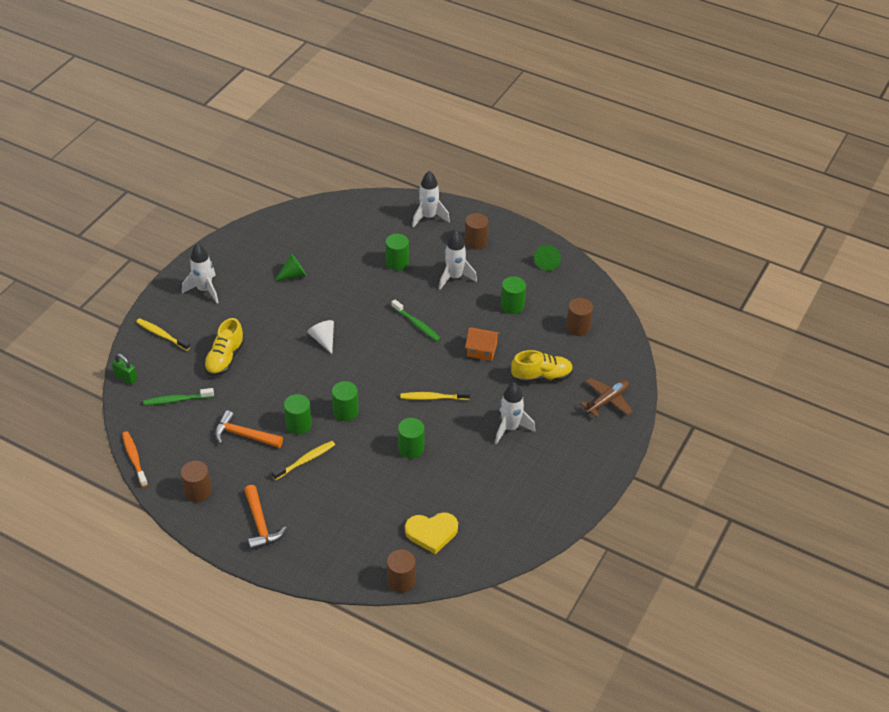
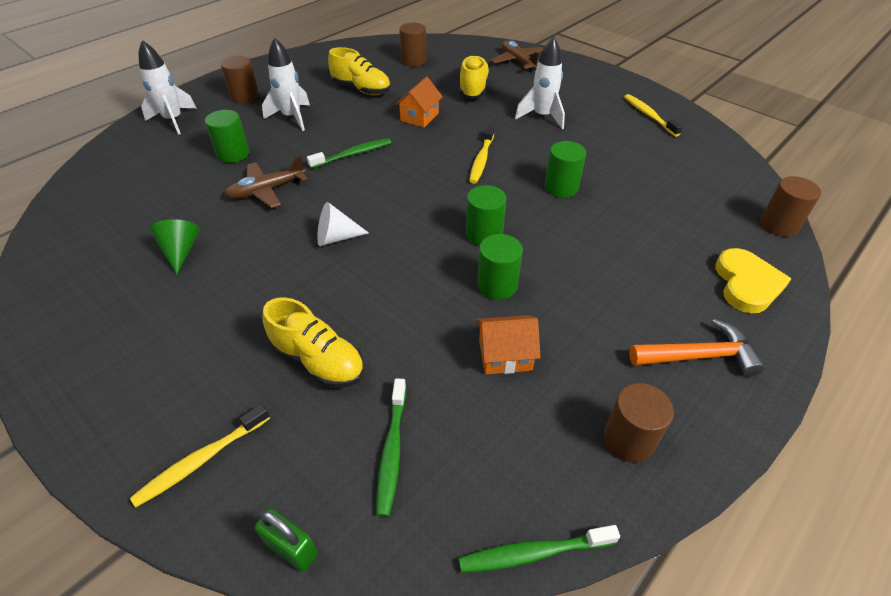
camera: 75 degrees left, 0 degrees up
(126, 378) = (291, 548): green padlock -> green padlock turned 75 degrees clockwise
(134, 459) = (534, 553): orange toothbrush -> green toothbrush
(204, 290) = (127, 372): white rocket -> none
(243, 435) = (505, 355): orange hammer -> orange house
(305, 460) = (570, 287): yellow toothbrush -> yellow toothbrush (649, 116)
(361, 293) = (267, 190): none -> brown plane
(431, 533) = (698, 190): yellow heart -> yellow heart (746, 284)
(512, 305) = (361, 89): green cylinder -> yellow shoe
(547, 262) = (311, 62): green cone -> none

